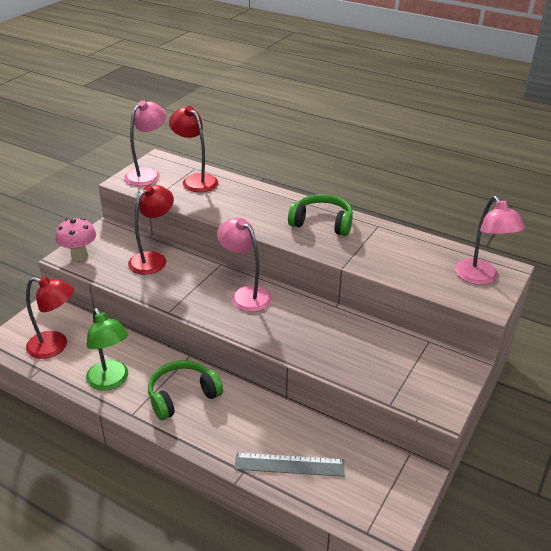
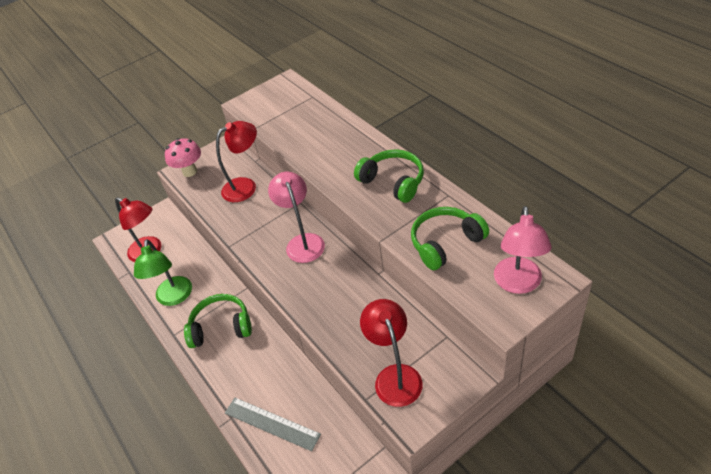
camera: 30 degrees right, 10 degrees up
(147, 174) = (267, 98): pink lamp -> none
(195, 180) = (305, 111): red lamp -> red lamp (395, 376)
(401, 260) = (446, 243): none -> green headphones

